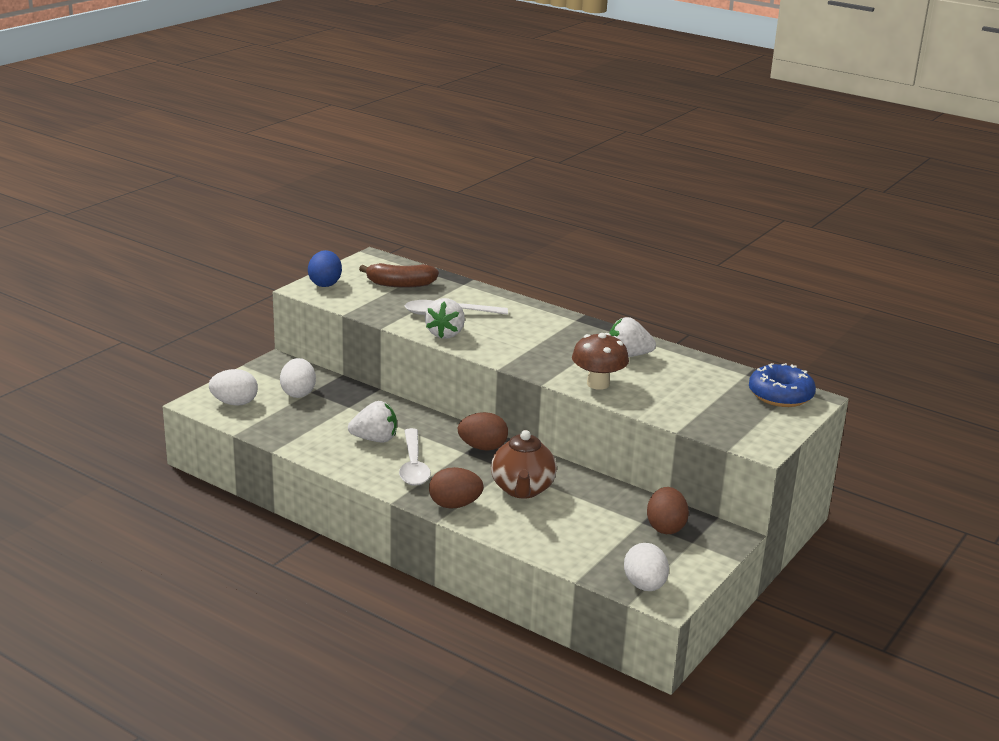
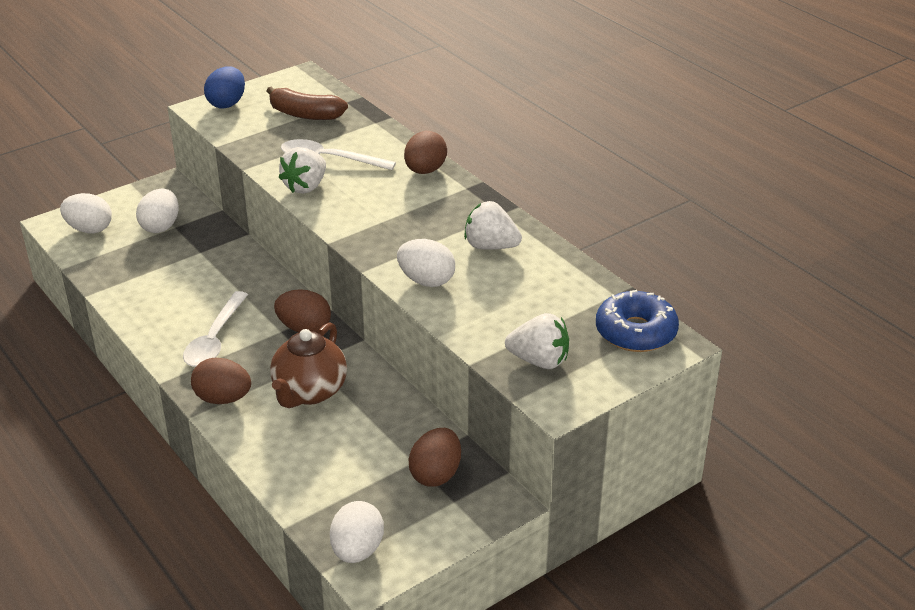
camera: 20 degrees right, 10 degrees up
(375, 439) = (198, 298): white strawberry -> white strawberry (539, 361)
(533, 312) = (425, 170): none -> brown egg
(598, 384) = (426, 281): brown mushroom -> white egg

